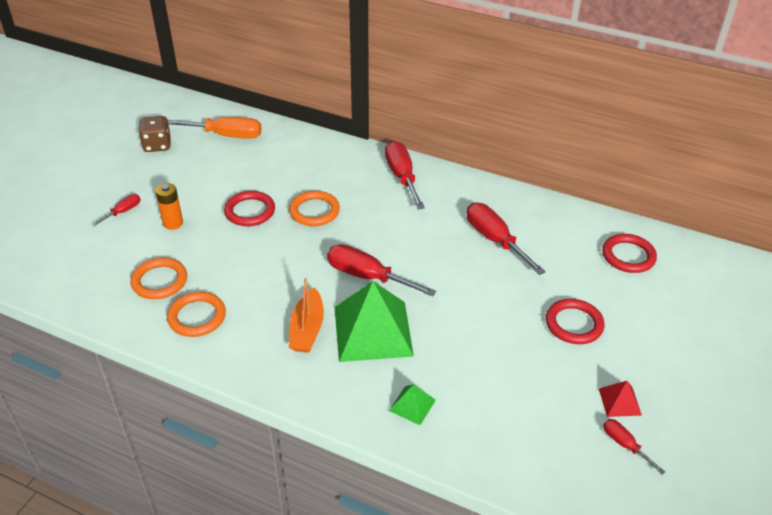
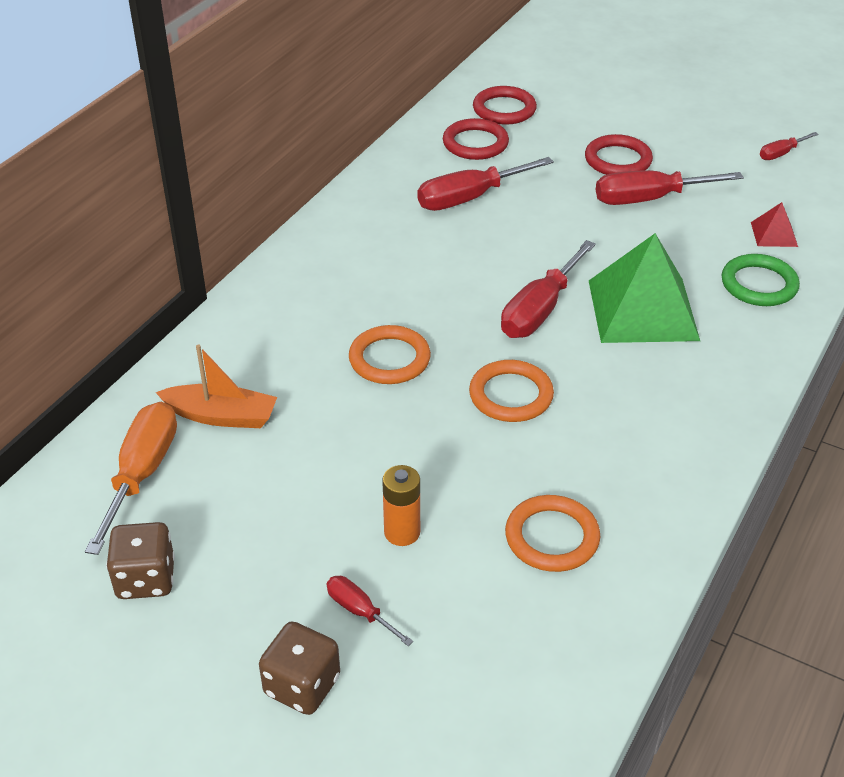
camera: 85 degrees left, 0 degrees up
(83, 197) = (302, 686): none -> brown dice
(197, 317) = (630, 485): orange ring -> orange ring (511, 395)
(250, 211) = (380, 433): red ring -> red ring (475, 143)
(307, 329) = (645, 368): orange boat -> orange boat (221, 416)
(402, 177) = (318, 267): red screwdriver -> red screwdriver (649, 199)
(412, 405) = (759, 284): green pyramid -> green ring
(619, 401) = (726, 148): red pyramid -> red pyramid (774, 234)

